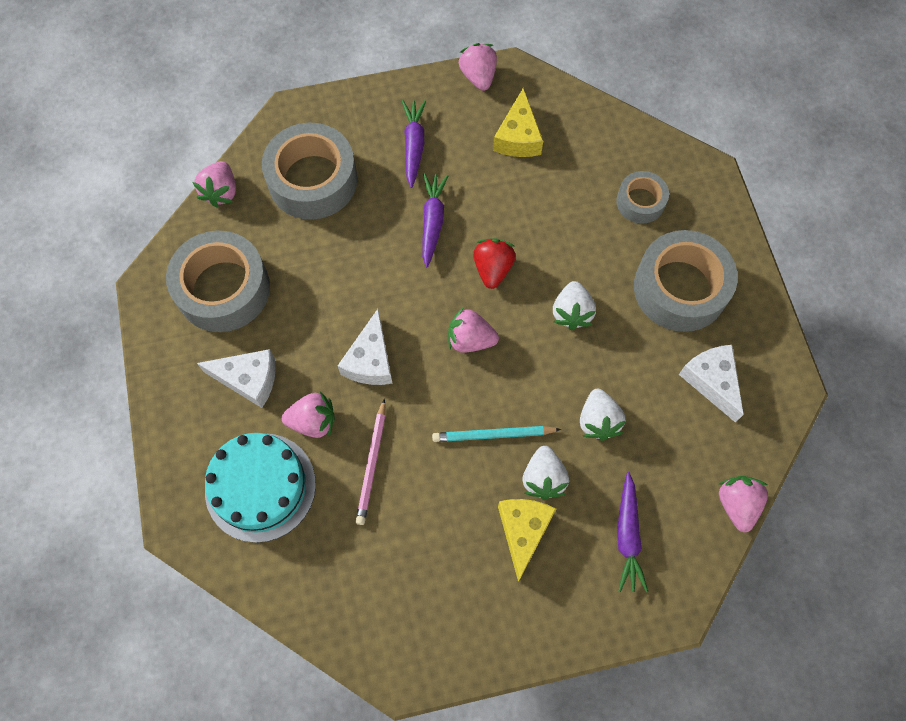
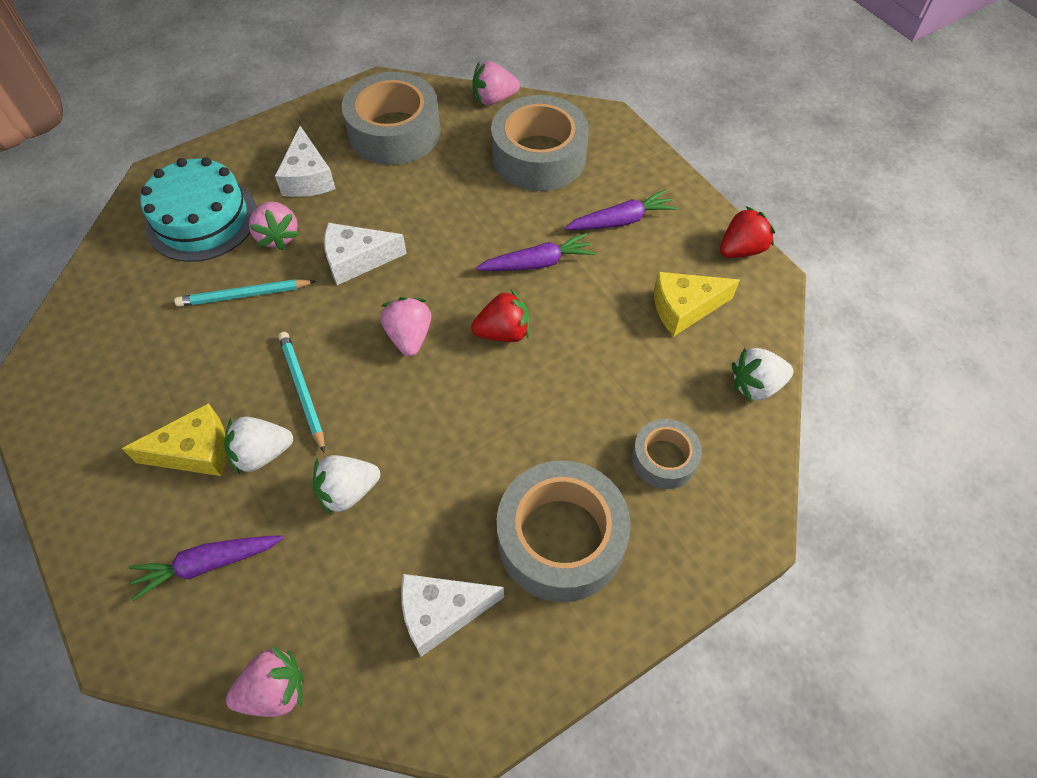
camera: 70 degrees right, 10 degrees down
(372, 464) = (244, 295): pink pencil -> turquoise pencil
(478, 76) = (741, 249): pink strawberry -> red strawberry
(571, 313) = (479, 425): white strawberry -> white strawberry (756, 385)
(711, 381) = (441, 612): white cheese -> white cheese turned 150 degrees counterclockwise

